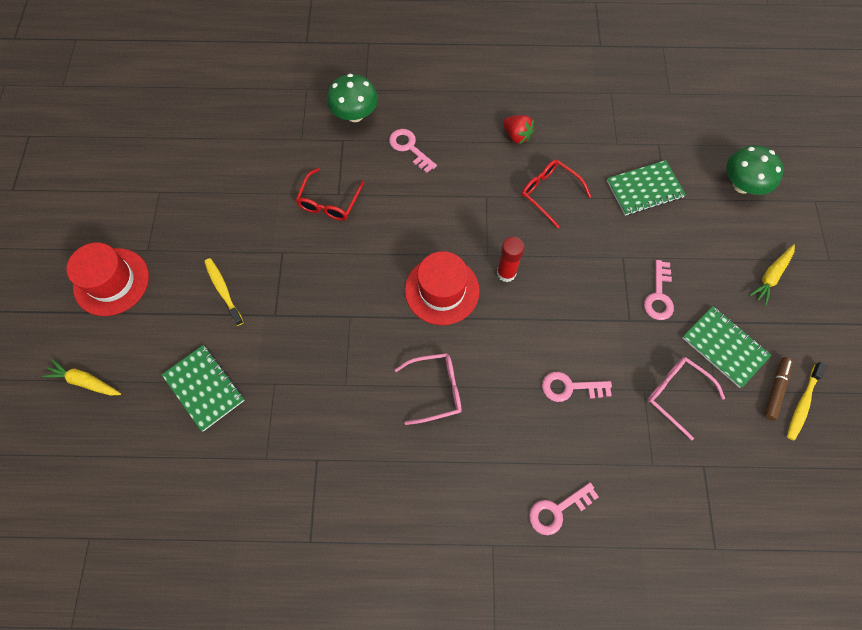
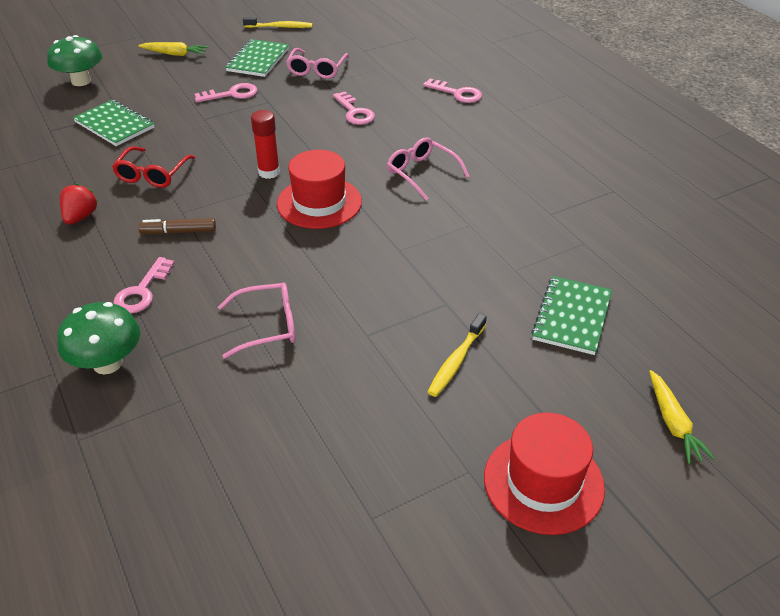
camera: 120 degrees left, 25 degrees down
(329, 202) = (268, 326): red glasses -> pink glasses
(775, 390) = (277, 37): brown marker -> brown marker (179, 232)

